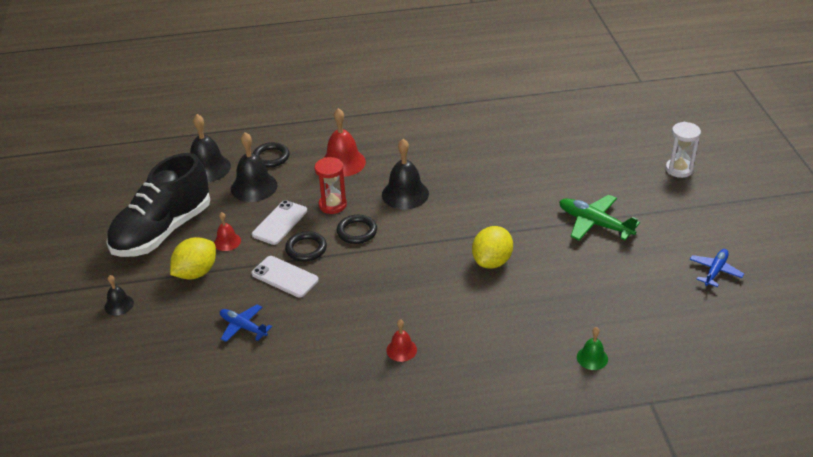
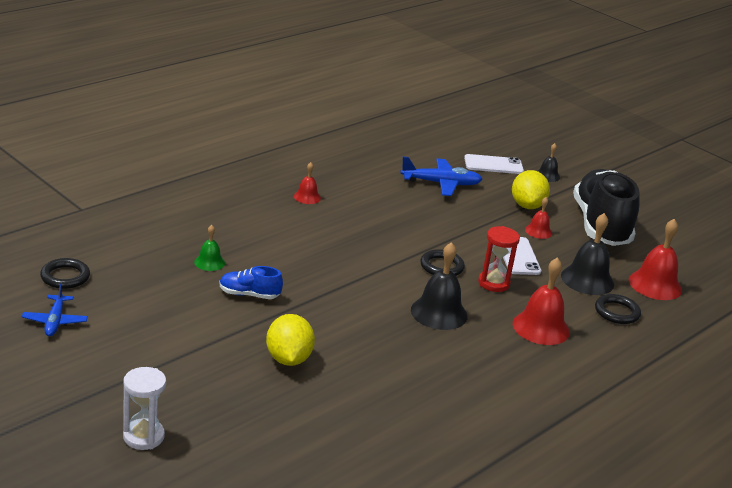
camera: 140 degrees right, 10 degrees down
(208, 168) = (655, 285): black bell -> red bell
(243, 327) = (441, 183): blue plane -> blue plane, size x1.53
(284, 277) = (455, 219): white phone -> white phone (493, 165)
(306, 249) = (467, 242): black ring -> black ring (65, 277)
(492, 261) = (291, 273): yellow lemon -> yellow lemon (288, 359)
(542, 251) = (249, 295): none -> blue shoe
(592, 358) = (146, 225): green bell -> green bell (209, 262)
(594, 223) = (213, 336): green plane -> none

